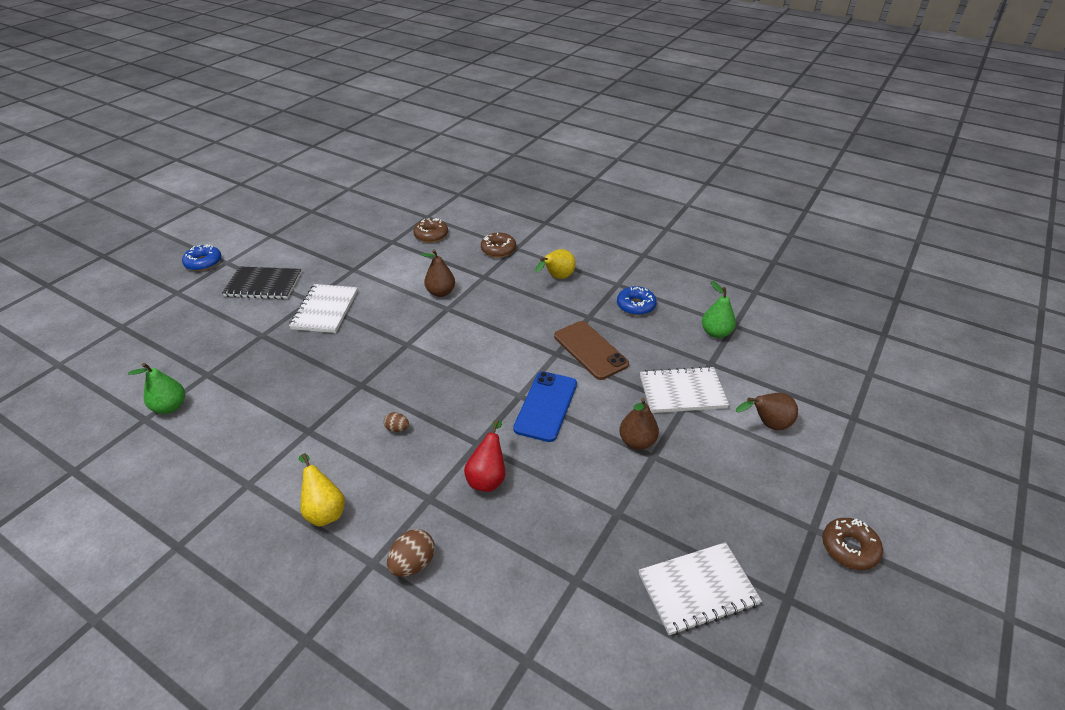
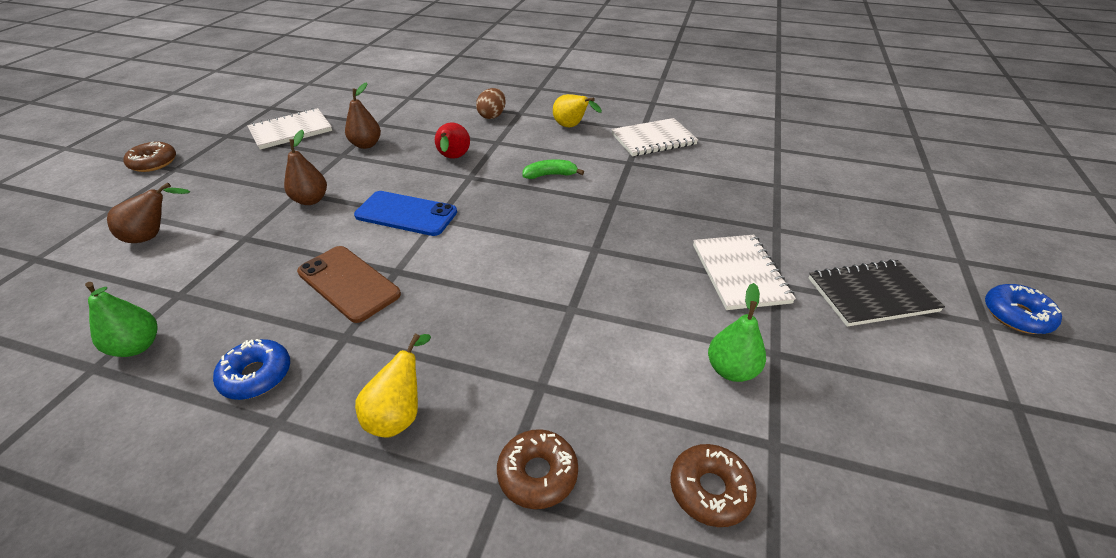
camera: 165 degrees right, 0 degrees up
(170, 407) = (770, 158): green pear -> green pear (731, 369)
(397, 429) = (550, 175): brown egg -> green banana
(441, 292) = (597, 335): brown pear -> brown pear (366, 145)
(546, 406) = (406, 214): blue phone -> blue phone turned 75 degrees counterclockwise
(682, 392) = (239, 252): white notebook -> white notebook (653, 139)

